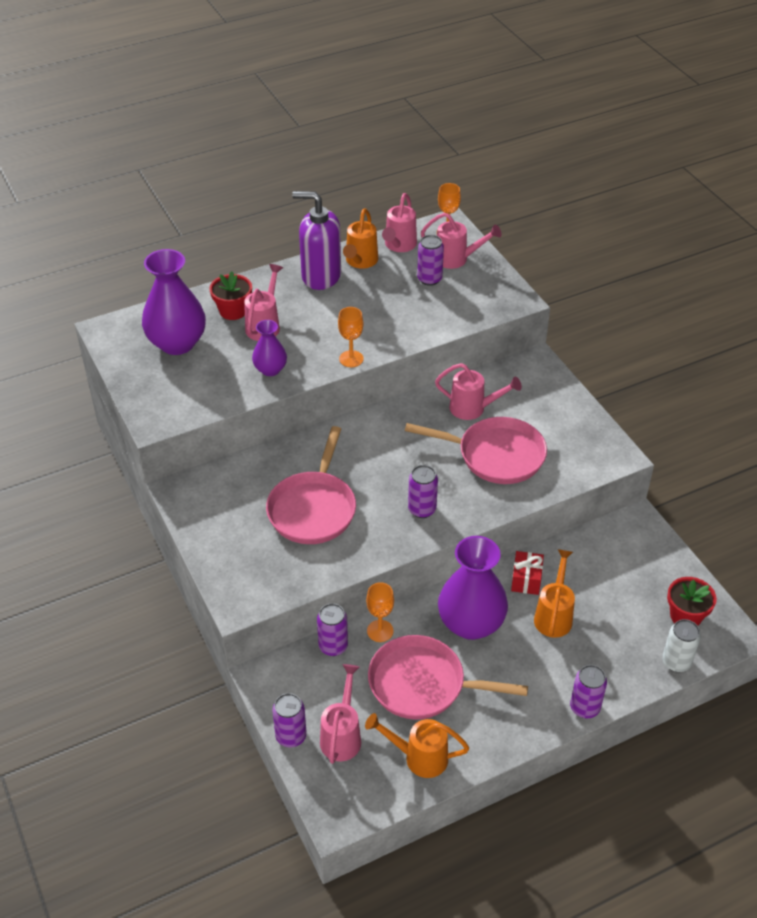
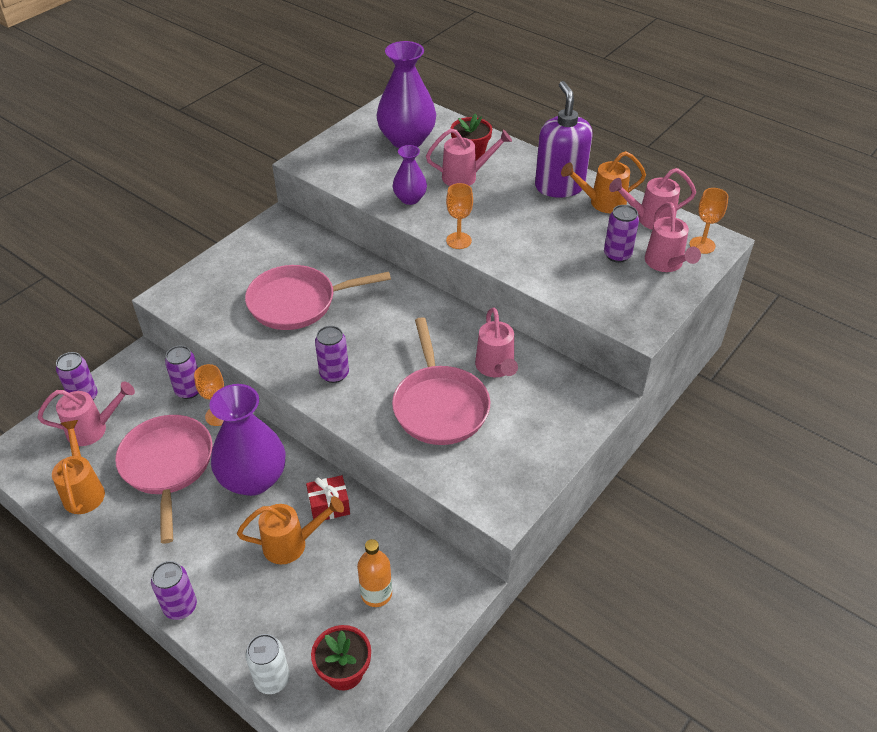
camera: 65 degrees right, 0 degrees up
(625, 576) = (376, 594): none -> orange bottle

